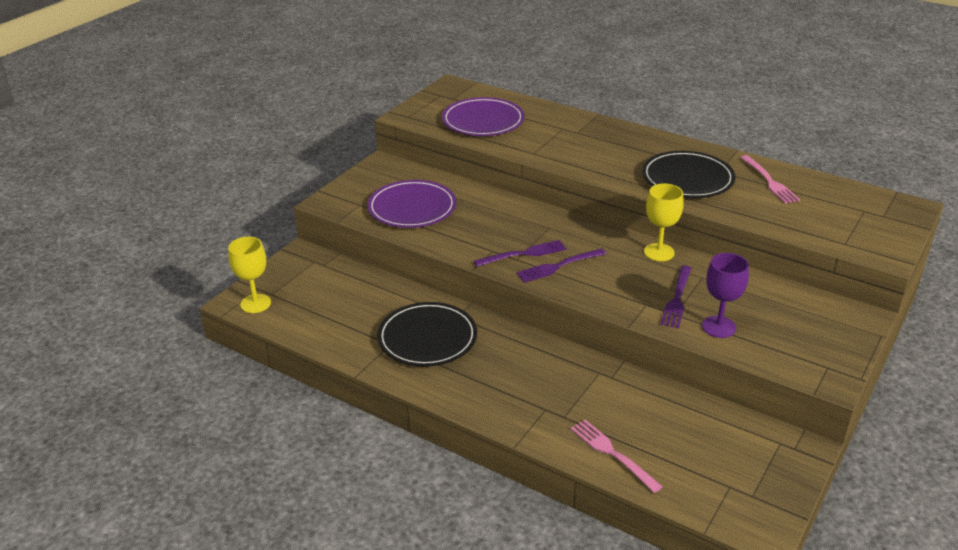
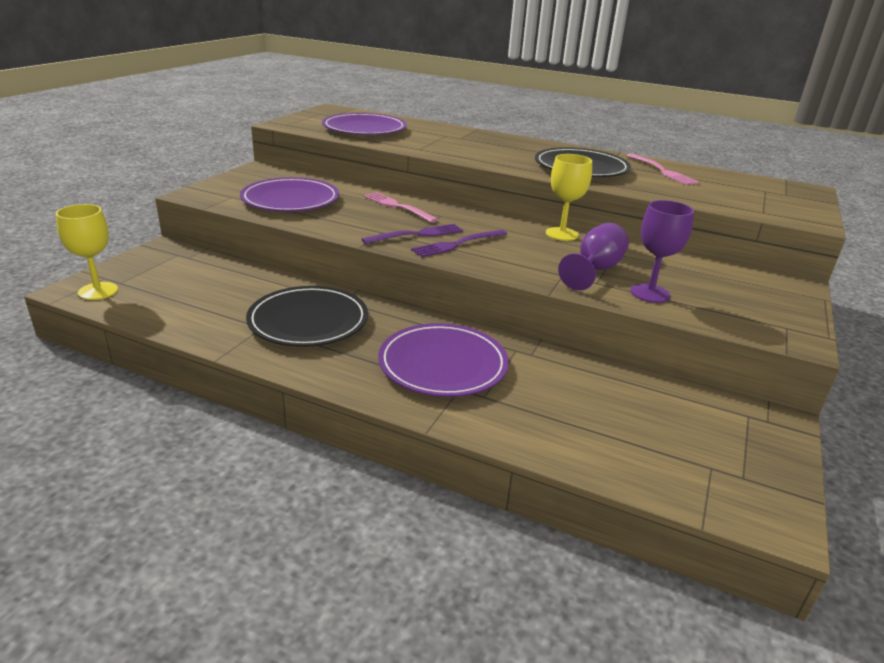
camera: 10 degrees left, 5 degrees down
(535, 385) = (443, 364): none -> purple plate
(612, 453) = (554, 435): pink fork -> pink fork (397, 206)
(677, 299) = (595, 270): purple fork -> purple goblet

